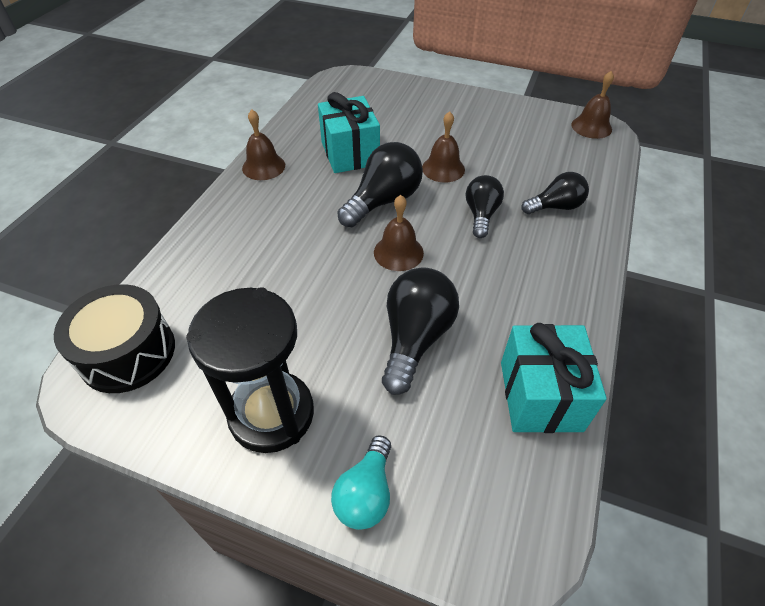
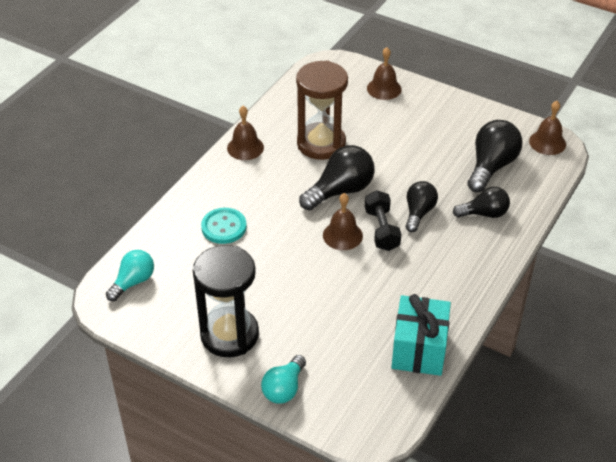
camera: 10 degrees right, 5 degrees down
(127, 352) = (133, 282): black drum -> turquoise light bulb
(248, 261) = (224, 227): none -> turquoise button
(350, 153) = (321, 144): turquoise gift -> brown hourglass
(415, 338) = (340, 300): black light bulb -> black light bulb (491, 167)
(443, 168) = (398, 167): brown bell -> brown bell (384, 88)
(444, 240) = (381, 230): none -> black dumbbell

